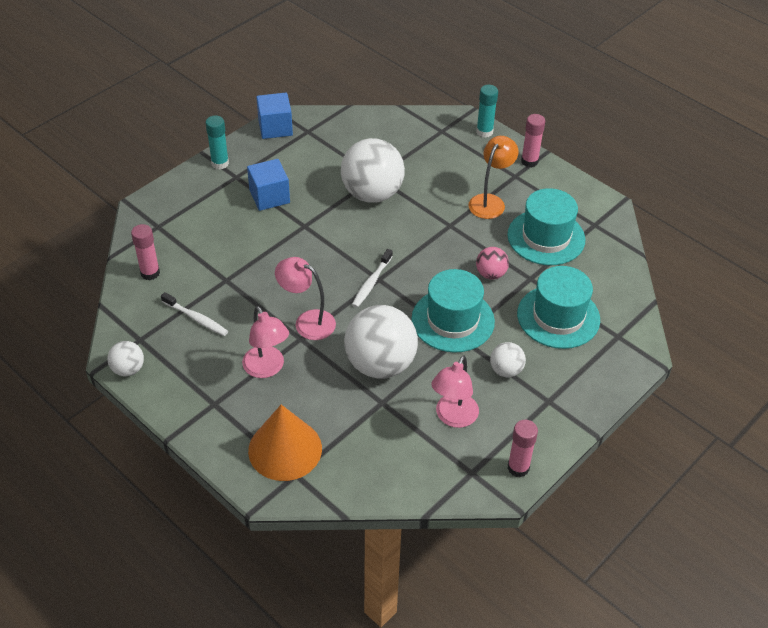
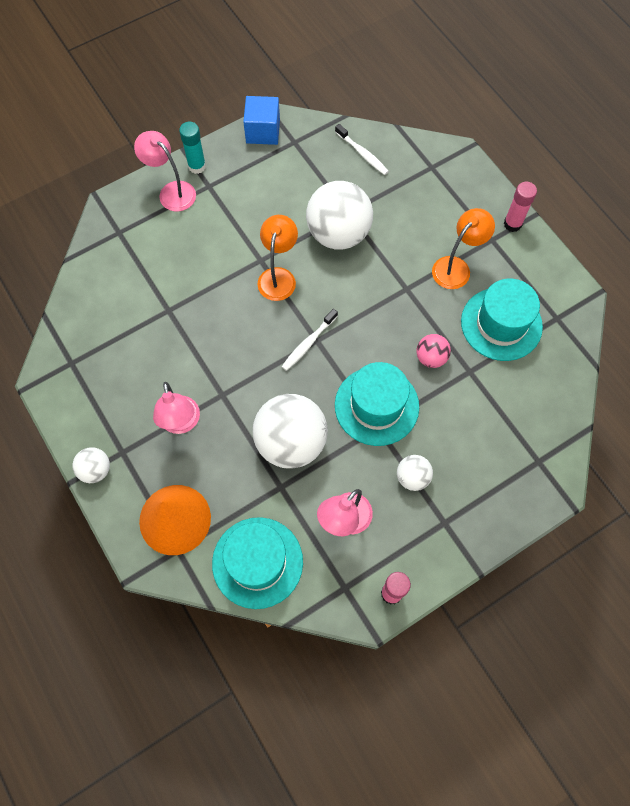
camera: 15 degrees right, 20 degrees up
(128, 369) = (52, 395): white ball -> white ball (96, 470)
(150, 273) = (98, 287): pink glue stick -> none
(196, 318) = (129, 350): white toothbrush -> white toothbrush (362, 153)
(269, 196) = (235, 217): blue cube -> none
(307, 321) = (233, 376): pink lamp -> pink lamp (171, 191)
(326, 235) = (278, 276): none -> orange lamp
(484, 132) = (476, 176): turquoise glue stick -> none
(558, 317) = (484, 424): turquoise hat -> turquoise hat (257, 562)

